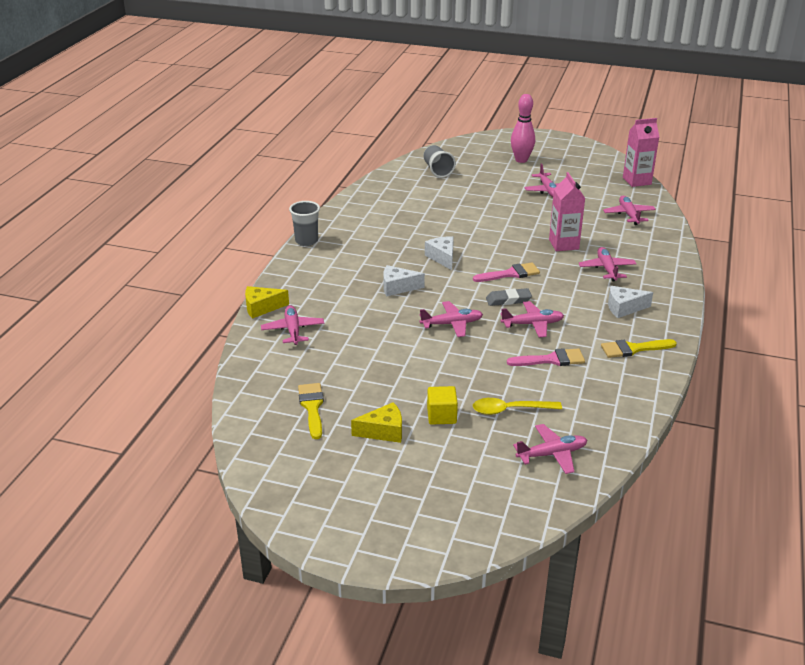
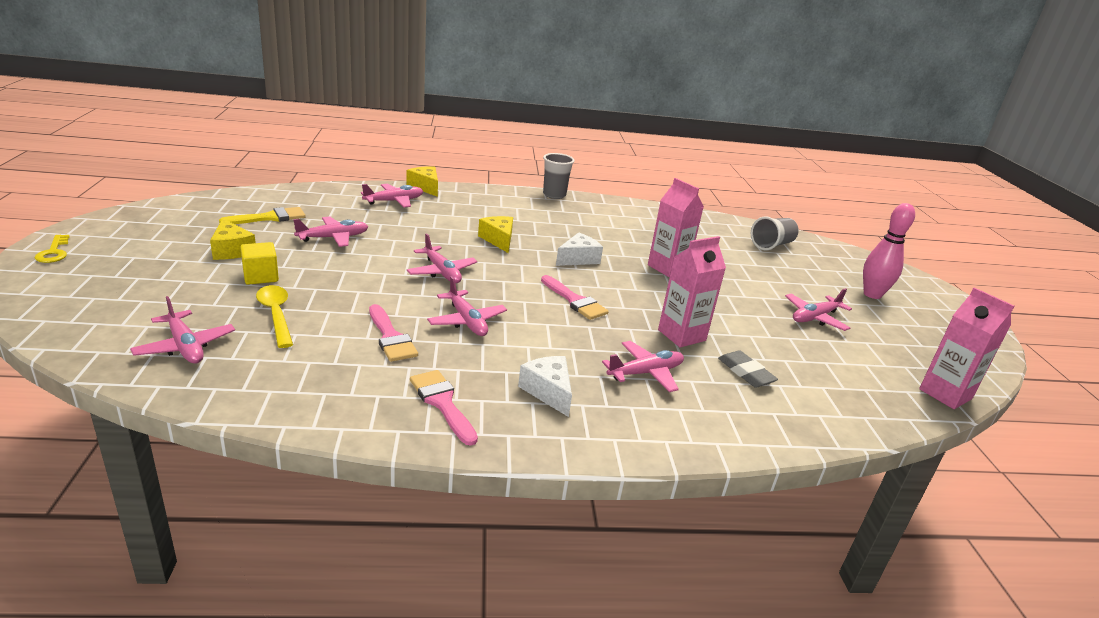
camera: 65 degrees right, 5 degrees down
(361, 543) = (54, 252): none -> yellow key
(397, 287) = (498, 240): white cheese -> yellow cheese
(466, 223) = (667, 268): none -> pink carton
(508, 300) = (513, 302): grey eraser -> grey eraser (745, 373)
(629, 215) = (826, 389): pink plane -> pink plane (333, 238)
(633, 349) = (442, 403): yellow brush -> pink brush

